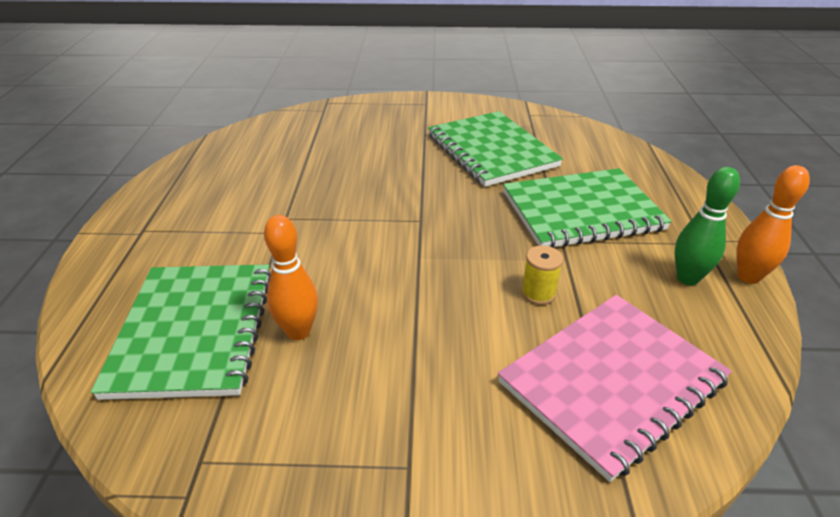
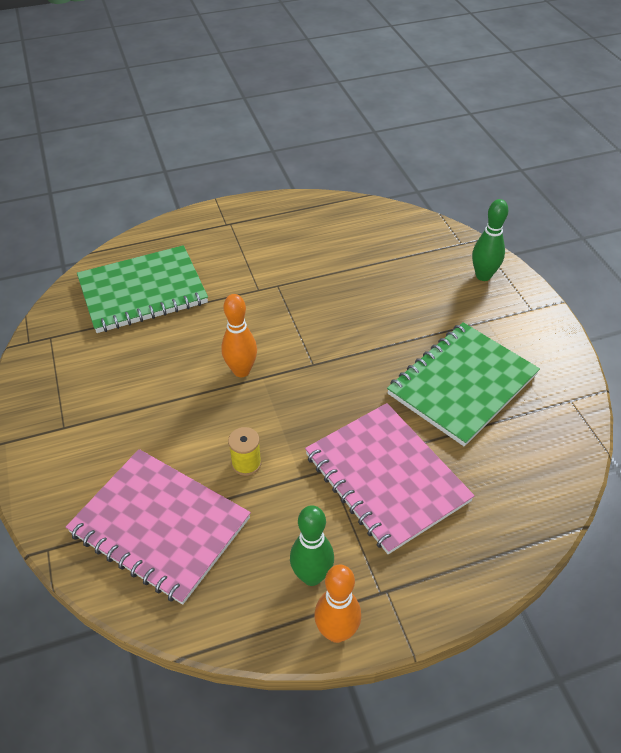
camera: 70 degrees right, 10 degrees up
(298, 331) = (157, 339): orange bowling pin -> orange bowling pin (241, 371)
(372, 111) = (483, 276): none -> green bowling pin
(581, 211) = (386, 478): green notebook -> pink notebook

